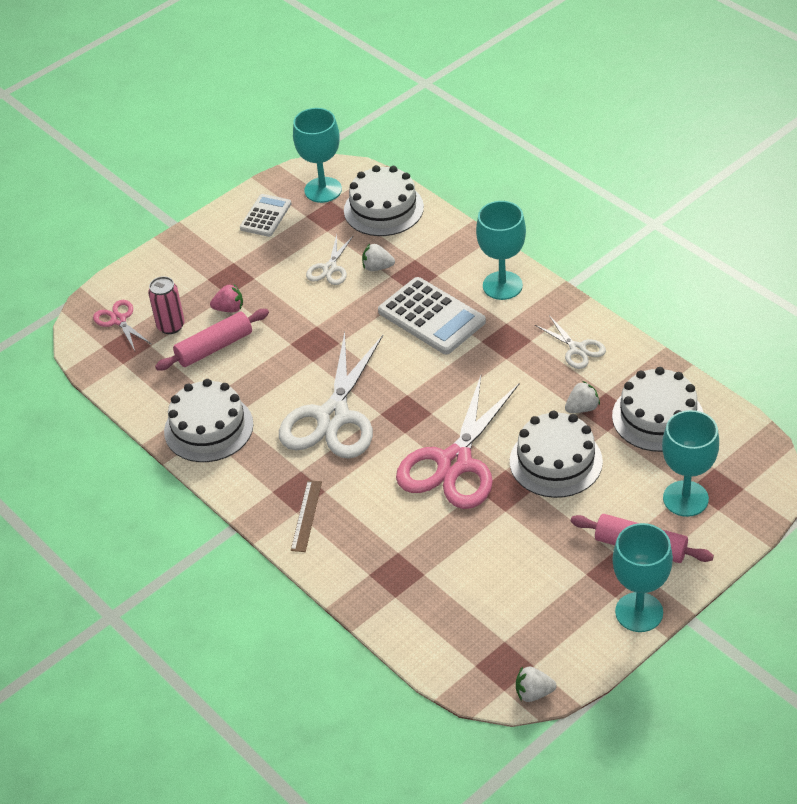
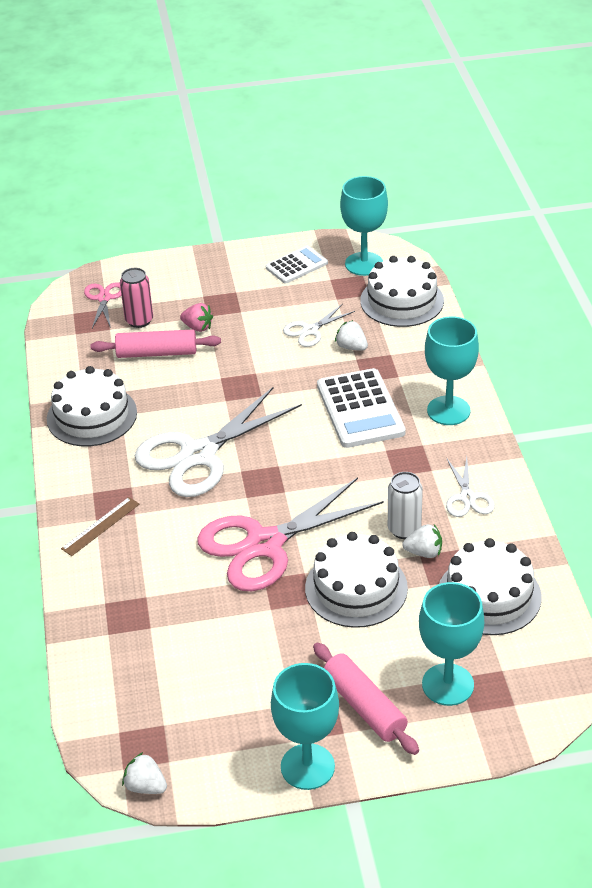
camera: 30 degrees right, 5 degrees down
(551, 397) = (404, 529): none -> white can

